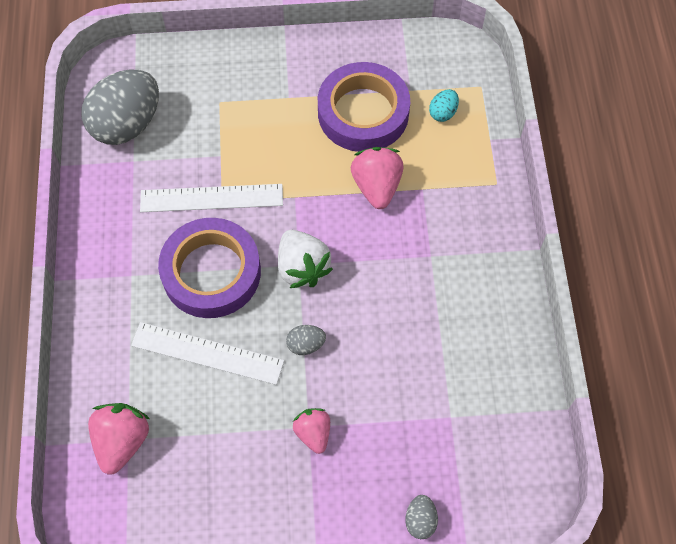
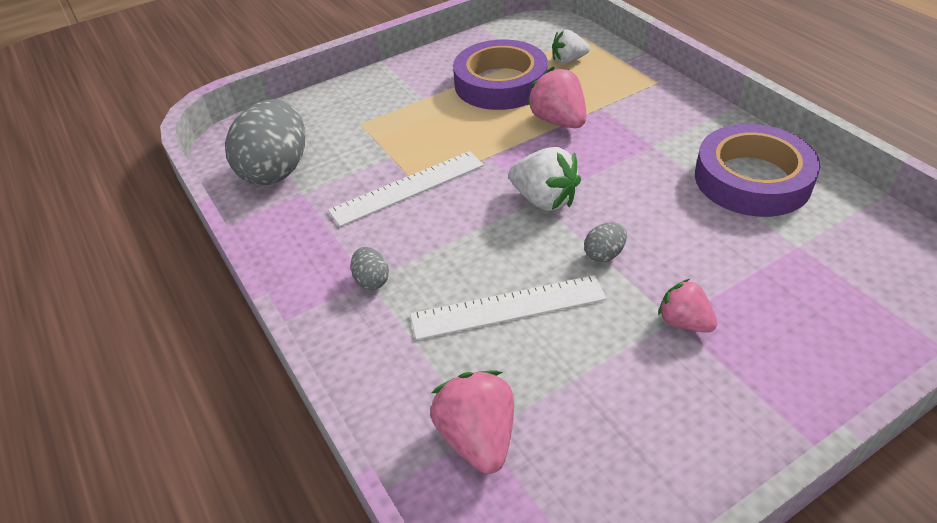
camera: 25 degrees left, 20 degrees down
(211, 272) = (455, 241): purple tape -> purple tape (752, 179)
(420, 520) = (869, 343): grey egg -> grey egg (372, 280)
(443, 113) = (568, 60): turquoise egg -> white strawberry

